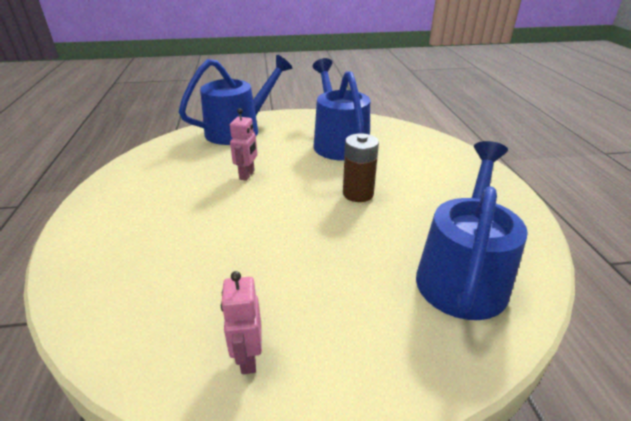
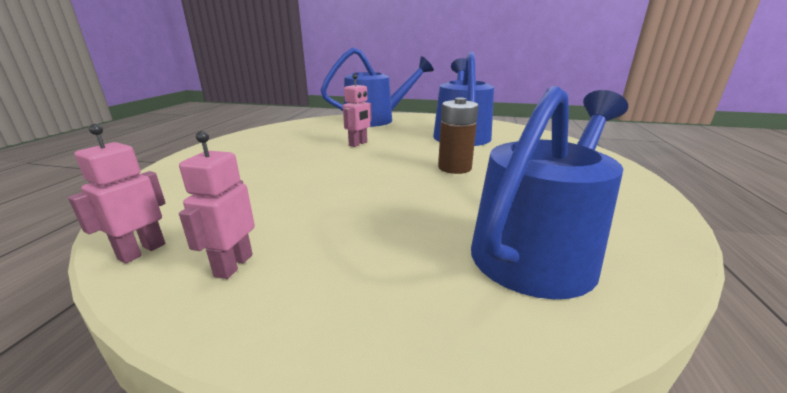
camera: 20 degrees right, 10 degrees down
(149, 369) = (142, 251): none -> pink robot

